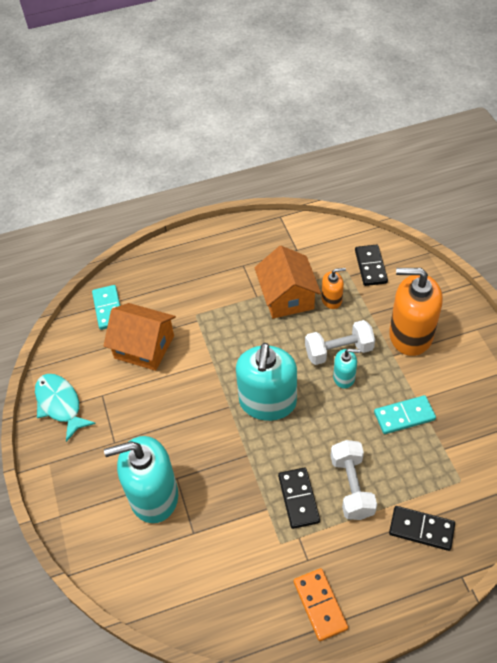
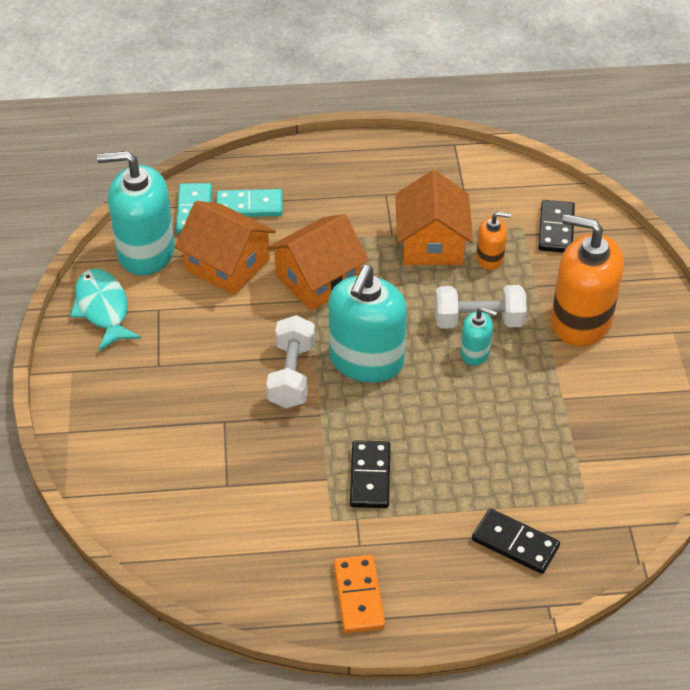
camera: 10 degrees right, 5 degrees down
(153, 496) = (190, 434): turquoise soap dispenser -> turquoise soap dispenser (145, 252)
(213, 344) = (318, 279): none -> orange house
(351, 487) = (442, 478): white dumbbell -> white dumbbell (291, 375)
(404, 416) = (538, 413): turquoise domino -> turquoise domino (249, 206)

